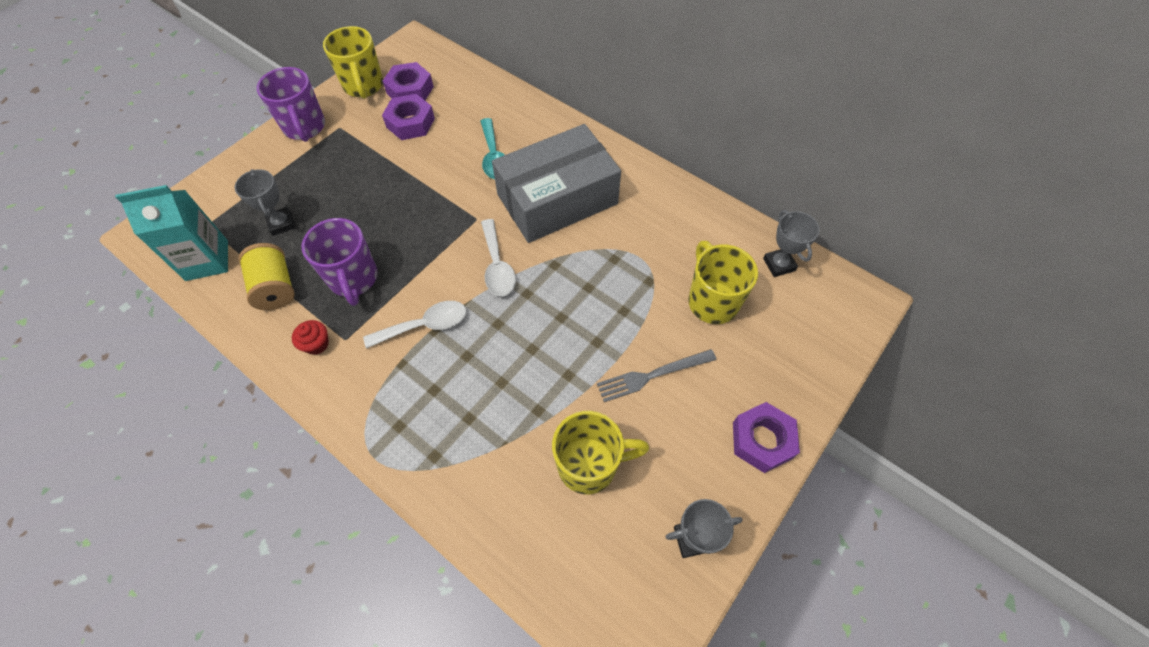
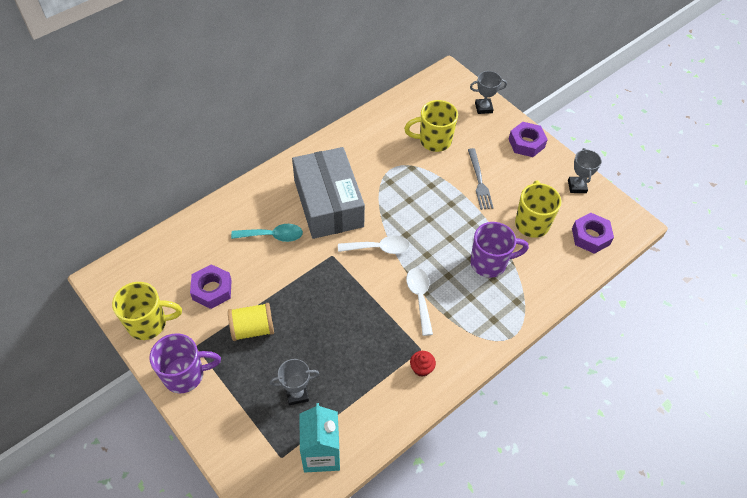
camera: 80 degrees left, 5 degrees down
(275, 288) = (363, 398): yellow spool -> yellow spool (253, 329)
(354, 279) = (368, 341): purple mug -> purple mug (490, 263)
(410, 90) = (170, 287): purple nut -> purple nut (590, 236)
(779, 264) = (414, 103): grey trophy -> grey trophy (483, 108)

